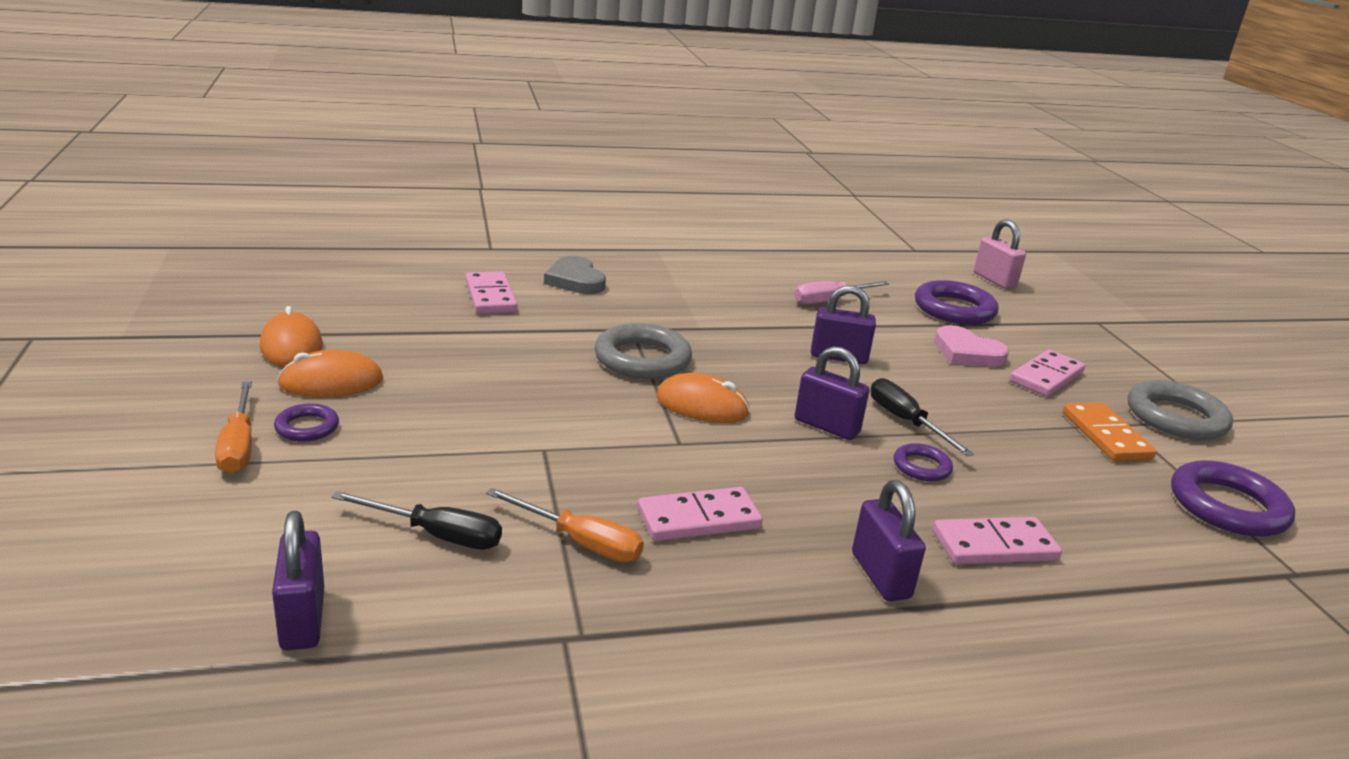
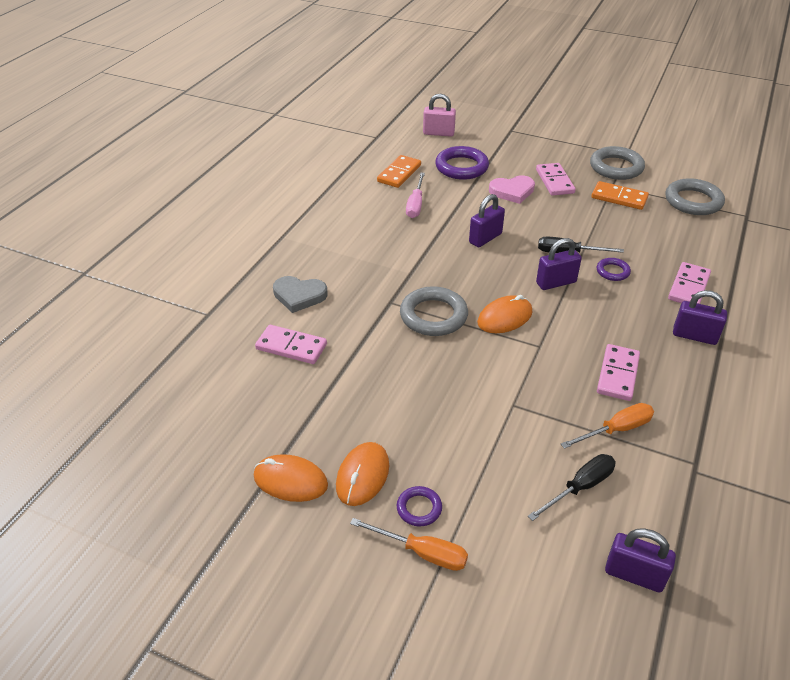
camera: 50 degrees left, 15 degrees up
(871, 278) = (399, 173): none -> orange domino
(1227, 506) = (693, 201): purple ring -> grey ring

